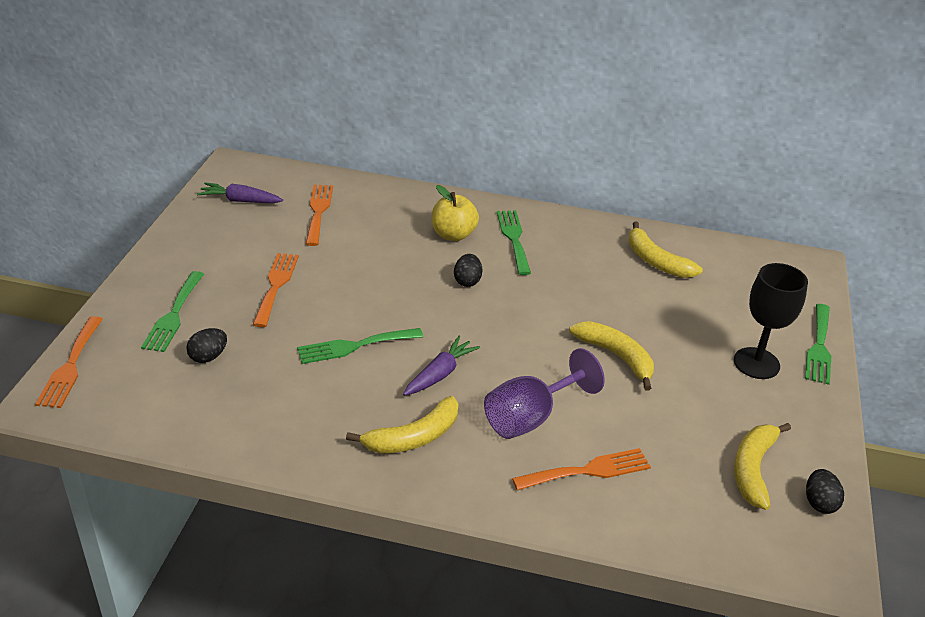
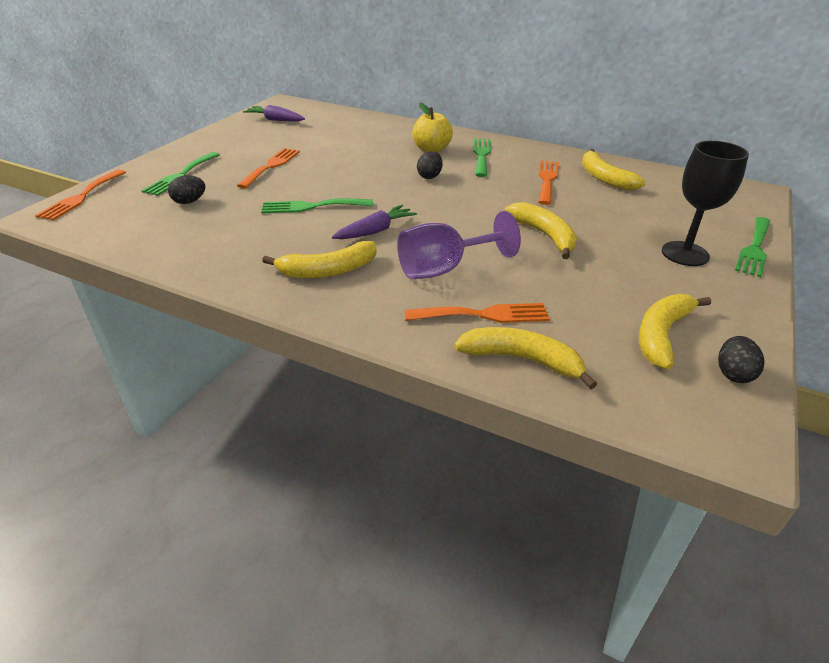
camera: 15 degrees right, 0 degrees up
(318, 211) = (330, 129): orange fork -> orange fork (547, 180)
(638, 518) = (522, 359): none -> yellow banana

